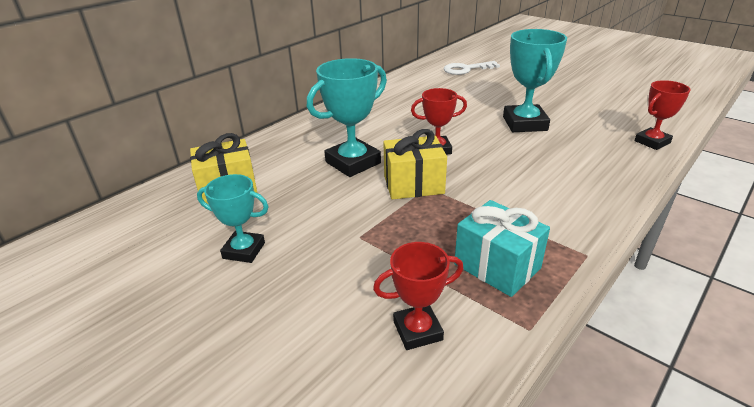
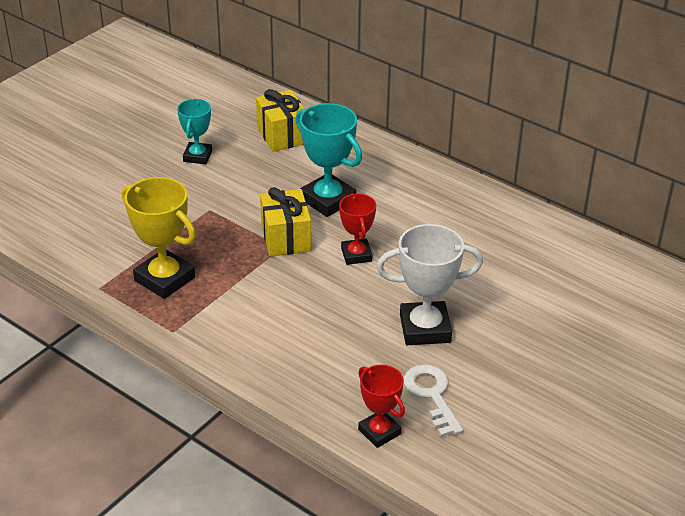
camera: 85 degrees right, 5 degrees up
(417, 330) = (106, 238): red trophy -> none
(466, 69) = (611, 293): white key -> white key (432, 395)
(497, 266) = (164, 279): turquoise gift -> yellow trophy
(524, 123) = (425, 328): turquoise trophy -> white trophy

